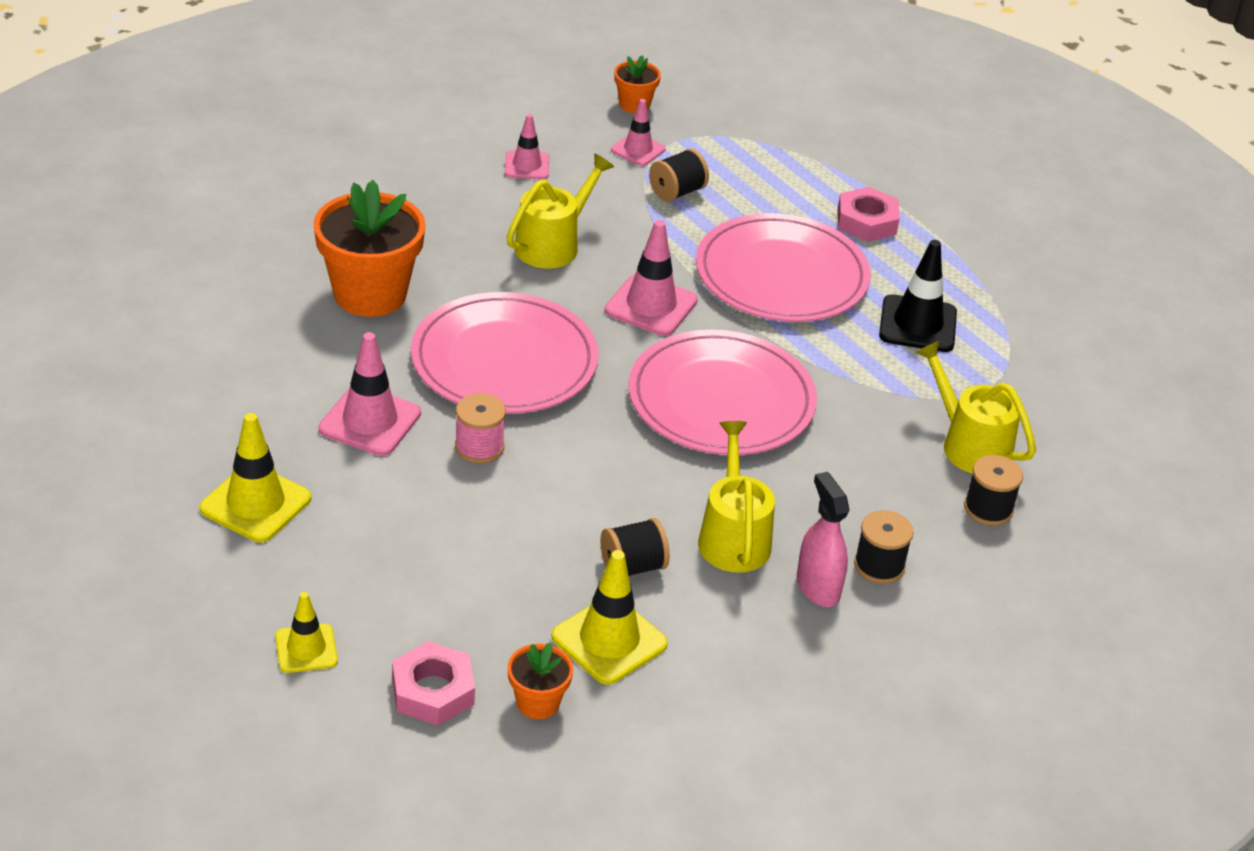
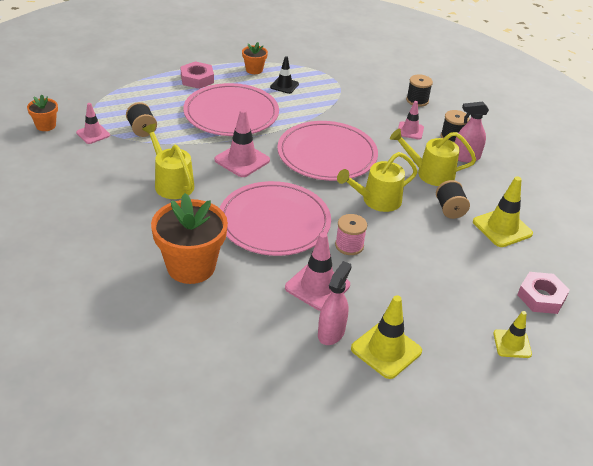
camera: 75 degrees left, 0 degrees up
(276, 444) = (331, 332): none -> pink spray bottle
(527, 165) = (85, 178): pink traffic cone -> pink traffic cone (410, 131)
(538, 702) = (546, 260): orange flower pot -> orange flower pot (254, 70)
(917, 324) = (284, 85): black traffic cone -> black traffic cone, size x0.63
(970, 445) = (374, 94): yellow watering can -> yellow watering can (377, 200)

